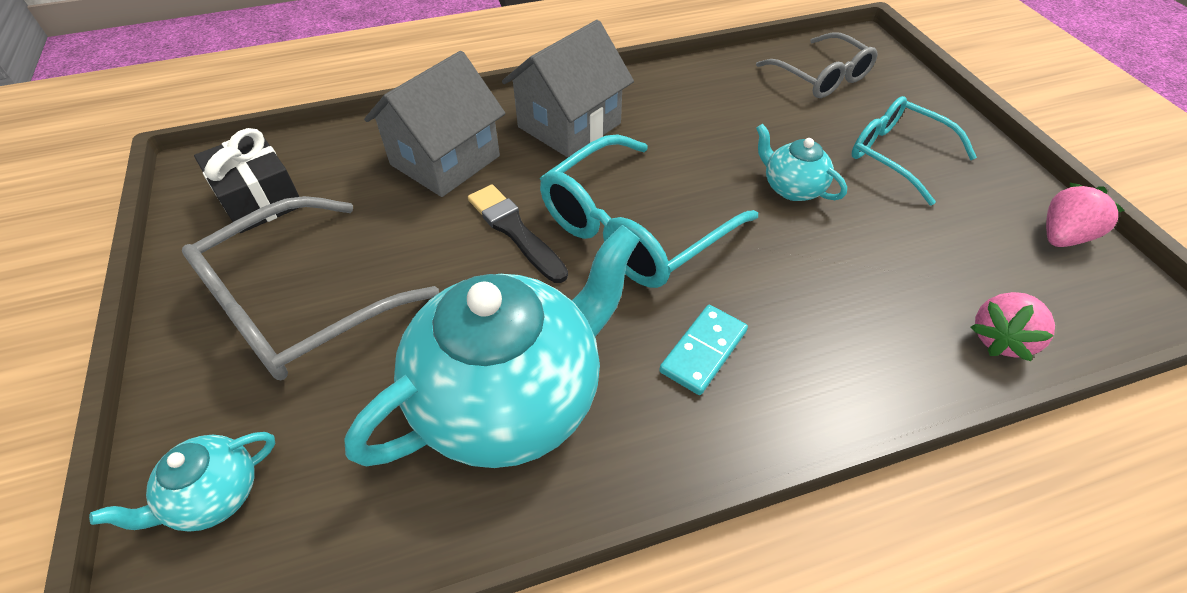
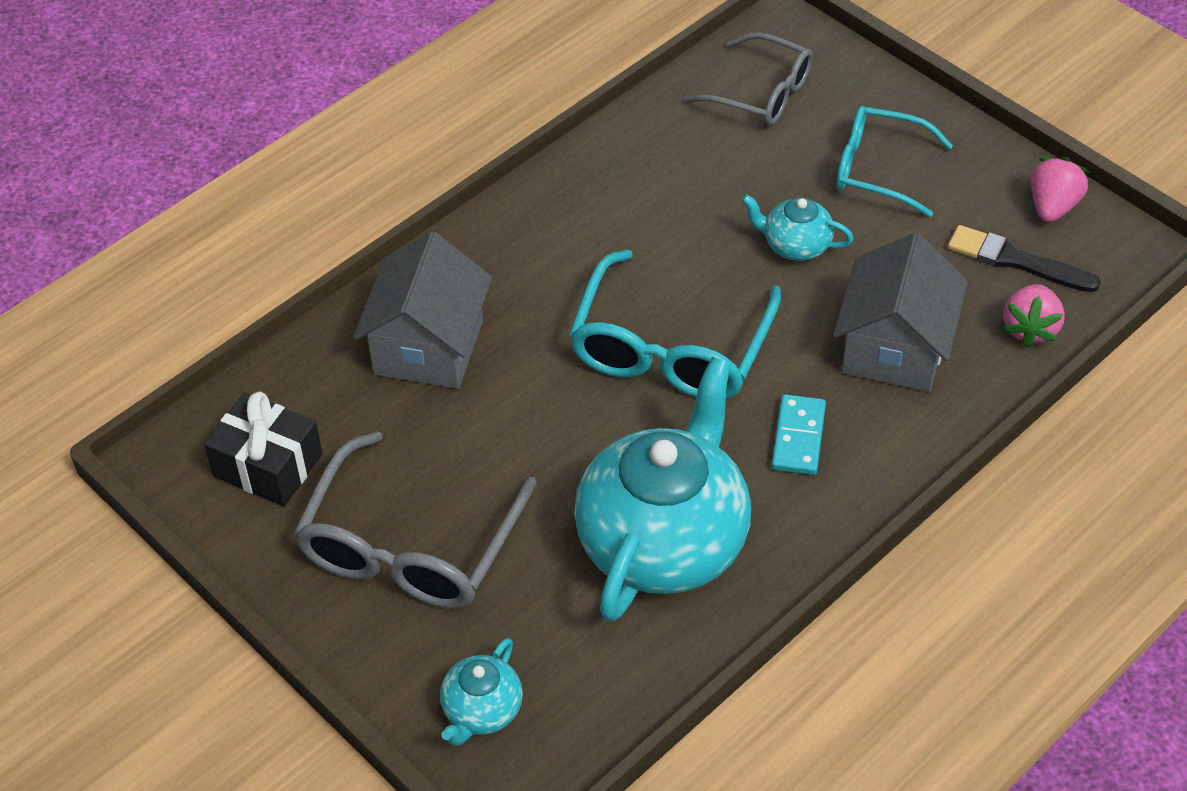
camera: 25 degrees left, 0 degrees up
(515, 231) = (559, 395): black brush -> black brush (1016, 261)
(569, 125) = (530, 255): grey house -> grey house (894, 348)

